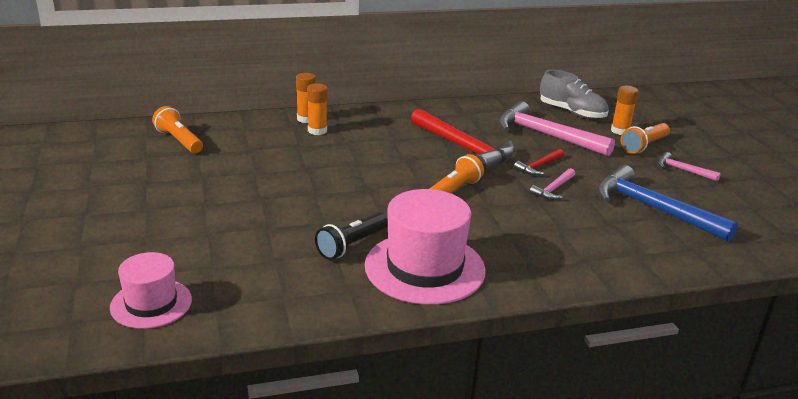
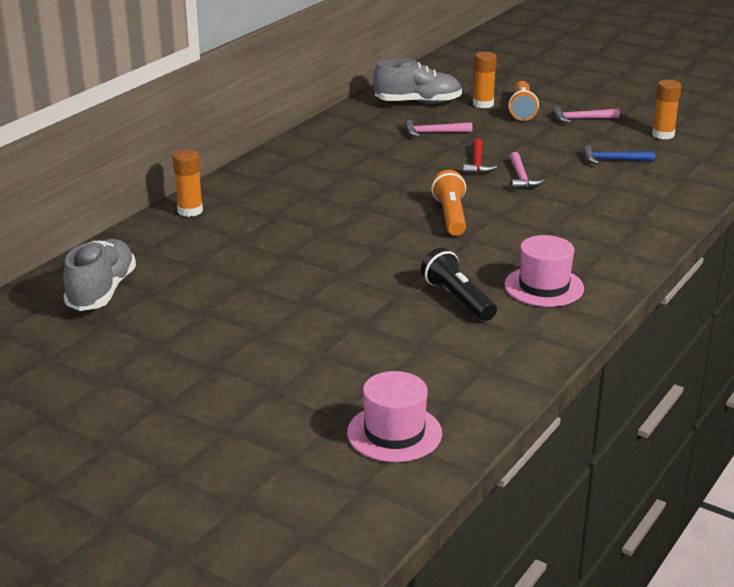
camera: 40 degrees left, 0 degrees up
(179, 141) = (102, 291): orange flashlight -> grey shoe
(317, 131) = (225, 217): orange glue stick -> orange glue stick (663, 135)
(352, 245) = (458, 299): black flashlight -> black flashlight turned 150 degrees clockwise
(424, 268) = (544, 286): pink hat -> pink hat, size x0.60
(464, 148) = (390, 174): red hammer -> none
(546, 135) = (434, 133): pink hammer -> pink hammer, size x0.48
(653, 209) = (613, 160): blue hammer -> blue hammer, size x0.48

